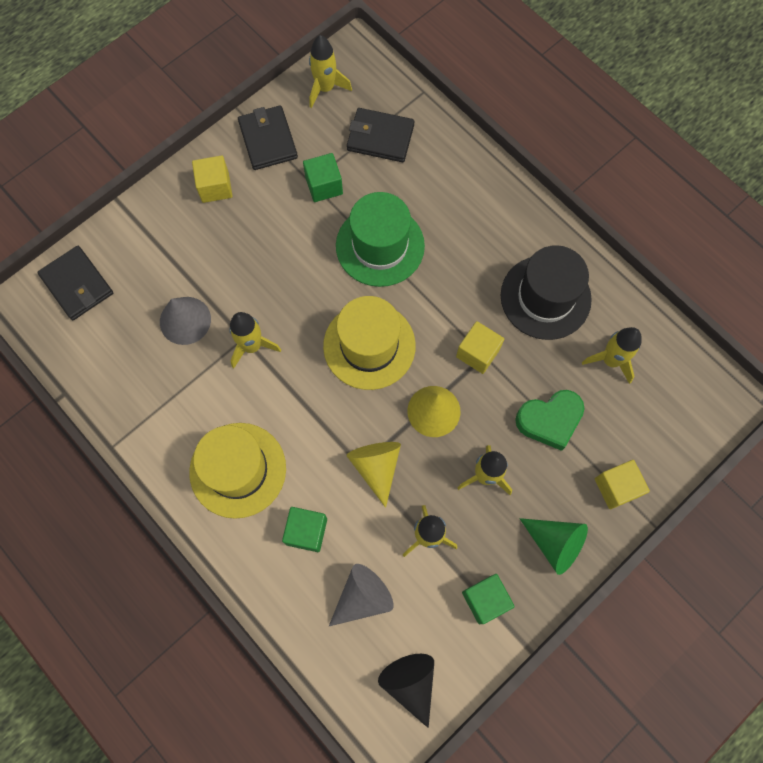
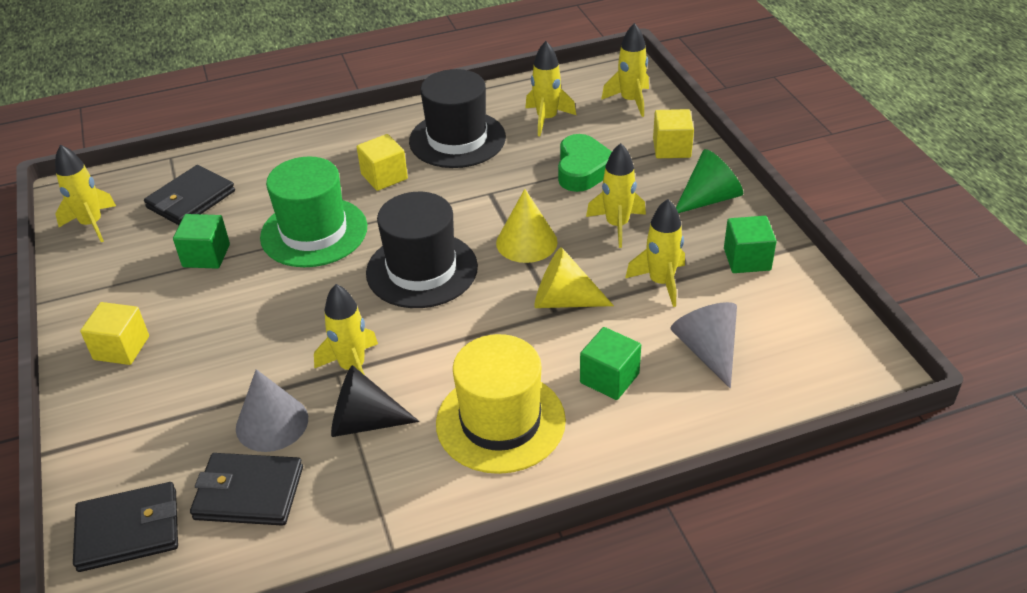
camera: 65 degrees left, 30 degrees down
(268, 140) = (107, 286): black wallet -> black wallet (249, 493)
(369, 346) = (422, 270): yellow hat -> black hat
(410, 683) = (818, 338): black cone -> black cone (364, 422)
(477, 353) = (484, 196): yellow cube -> yellow cube (384, 176)
(675, 425) = (630, 101): none -> yellow rocket

